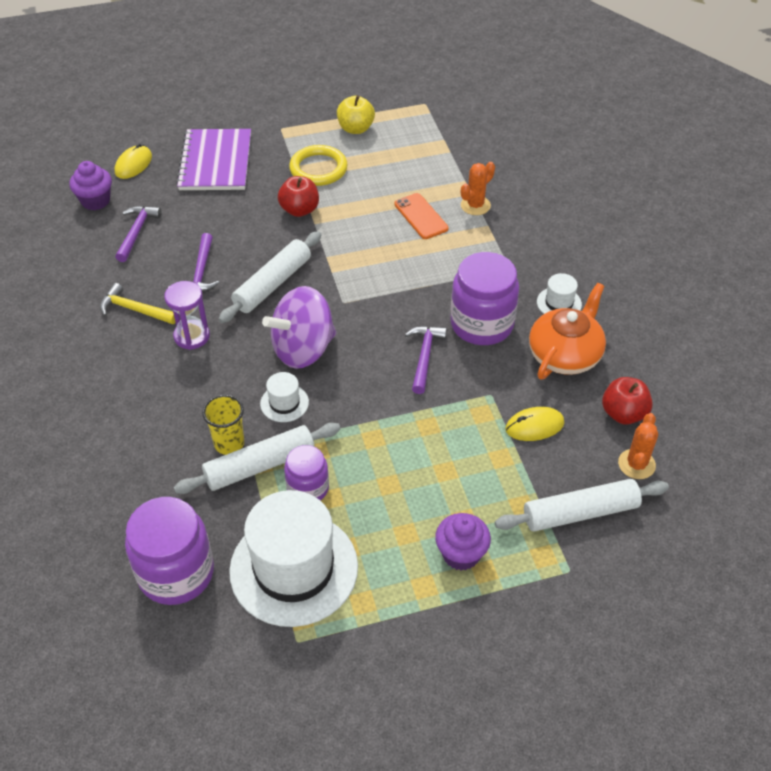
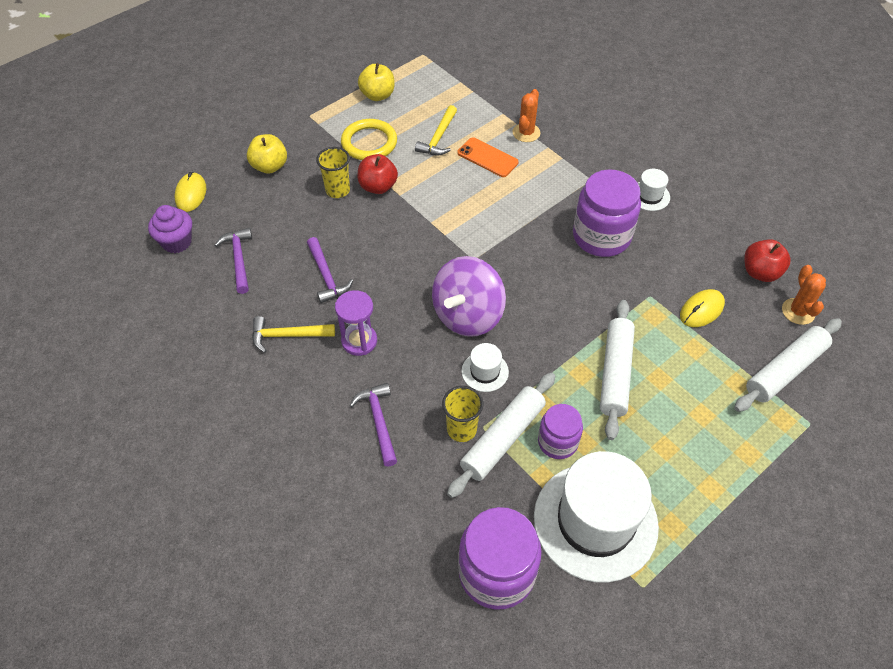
camera: 25 degrees left, 5 degrees up
(215, 162) = (270, 166): purple notebook -> yellow apple
(261, 201) = (337, 190): none -> yellow cup
(272, 284) = (400, 264): white rolling pin -> white rolling pin (615, 373)
(386, 184) = (438, 138): none -> yellow hammer
(424, 357) = (574, 283): purple hammer -> purple hammer (378, 421)
(461, 554) = (720, 446): purple cupcake -> none
(565, 354) = (683, 239): orange teapot -> none

